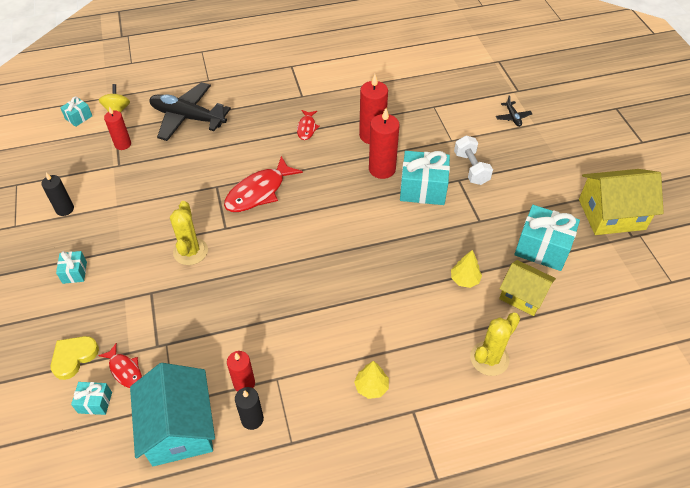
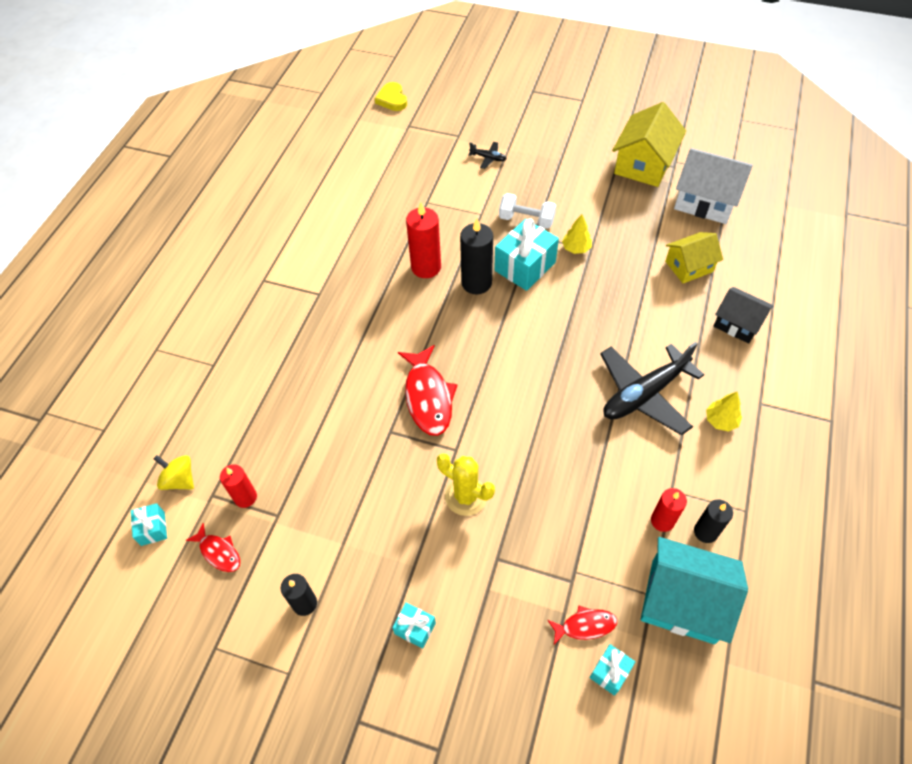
camera: 55 degrees left, 5 degrees up
(74, 357) = (538, 673): yellow heart -> yellow heart (392, 99)
(188, 118) = (259, 412): black plane -> black plane (644, 394)
(307, 128) = (370, 313): red fish -> red fish (218, 552)
(382, 169) = (476, 283): red candle -> black candle
(464, 279) = (648, 295): yellow tree -> yellow tree (576, 248)
(489, 358) = (737, 323): yellow cactus -> black house
(542, 248) = (649, 226): turquoise gift -> none
(614, 276) = (705, 201): none -> white house

